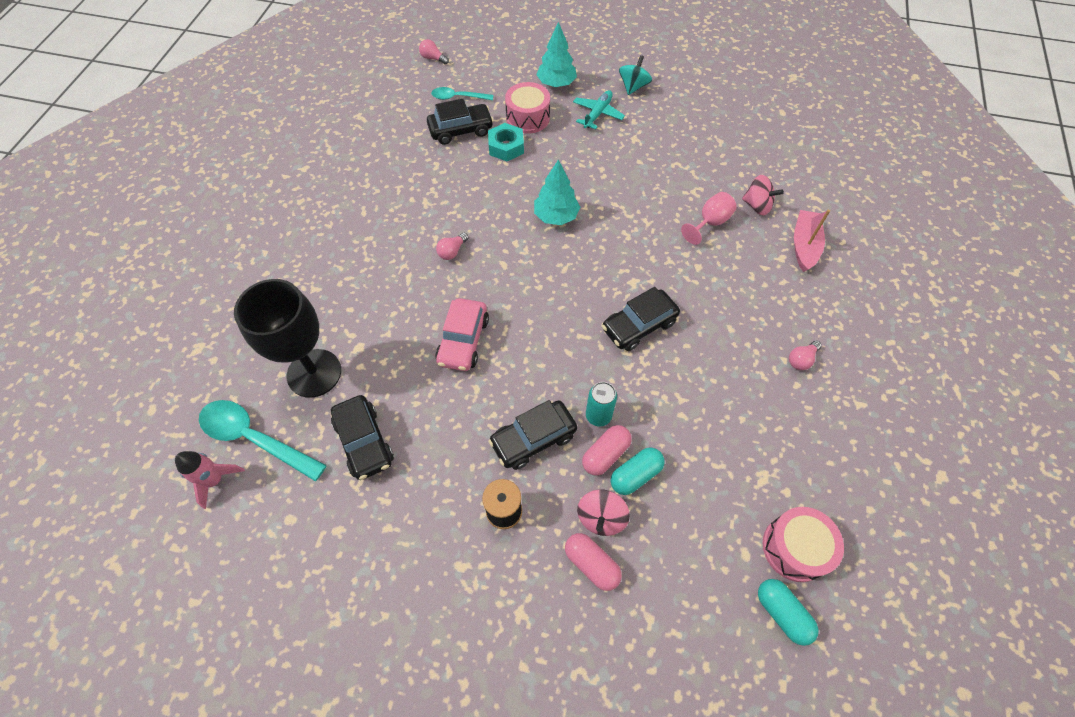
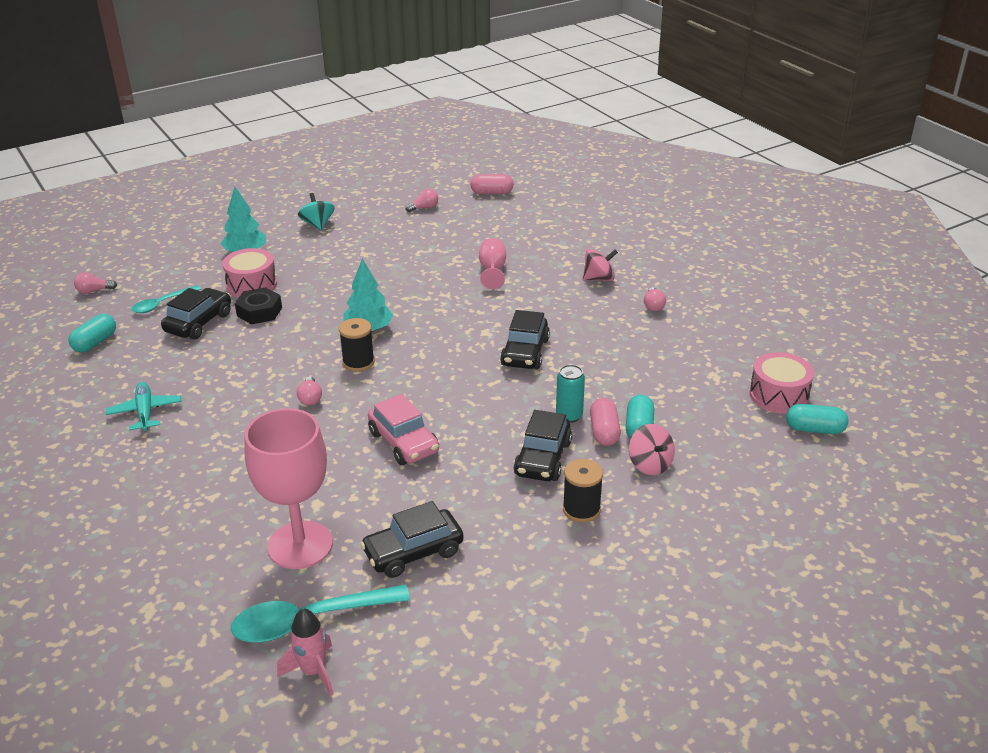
camera: 45 degrees left, 25 degrees down
(314, 373) = (300, 545): black goblet -> pink goblet
(364, 442) = (413, 552): black car -> black car turned 135 degrees clockwise
(389, 105) = (95, 342): none -> turquoise capsule
(506, 147) = (259, 312): turquoise nut -> black nut
(516, 242) = (358, 362): none -> black spool
(591, 564) = (679, 491): pink capsule -> pink capsule (492, 193)
(597, 114) = (311, 254): turquoise plane -> turquoise plane (145, 412)
(731, 120) = (424, 208): none -> pink light bulb
(757, 206) = (511, 244): pink spinning top -> pink spinning top (599, 279)
(804, 245) = (572, 249): pink boat -> none

